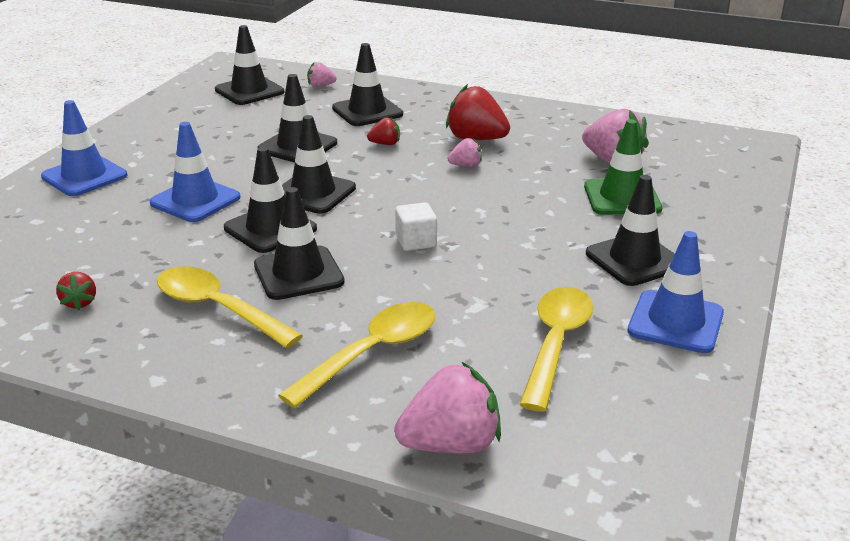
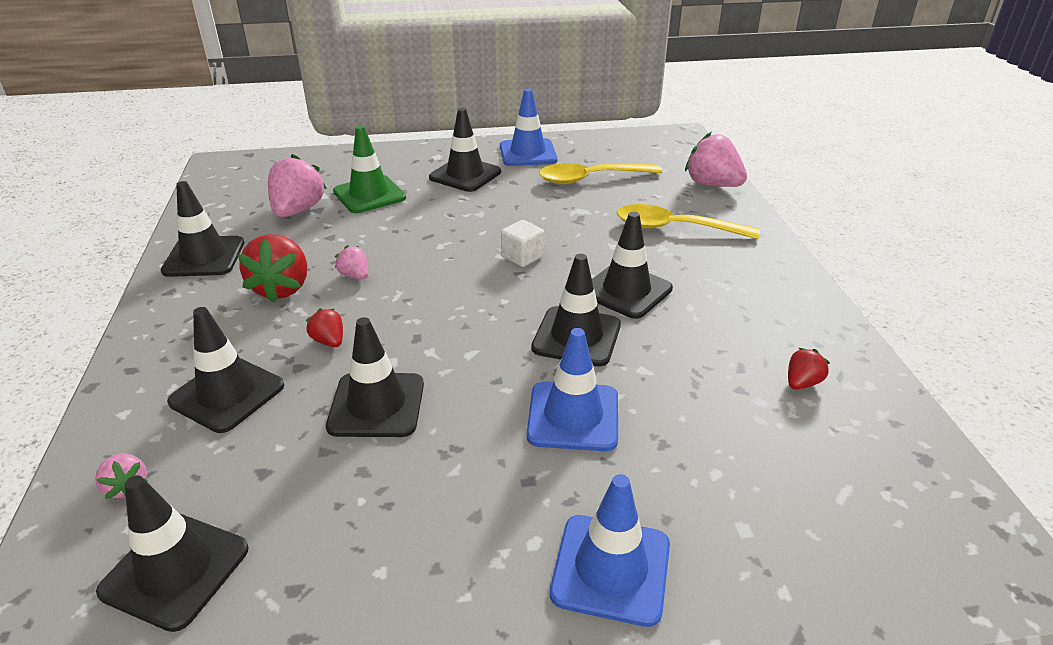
camera: 120 degrees left, 5 degrees up
(217, 308) = (713, 306): yellow spoon -> none
(313, 193) = (486, 342): black traffic cone -> black traffic cone (204, 257)

